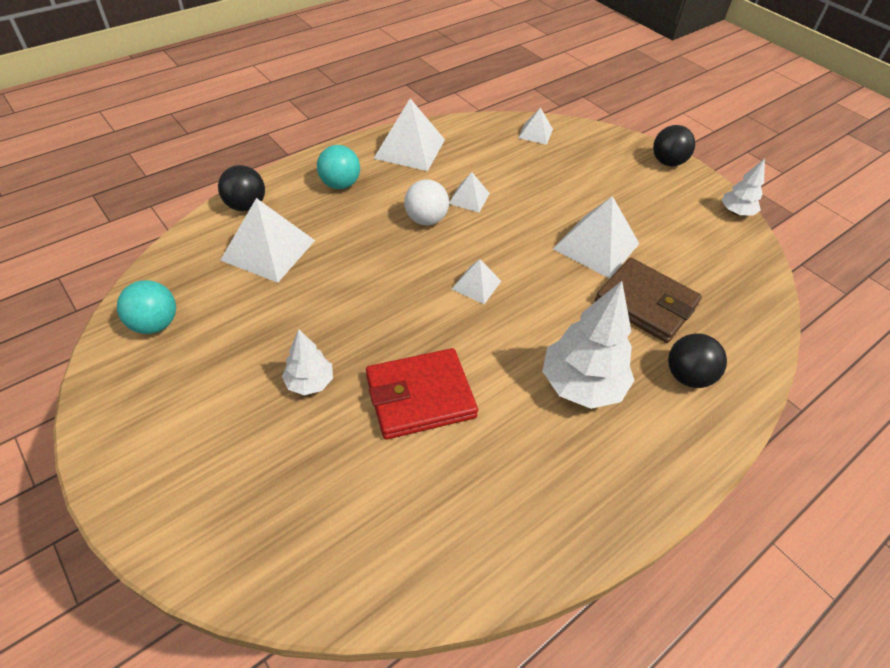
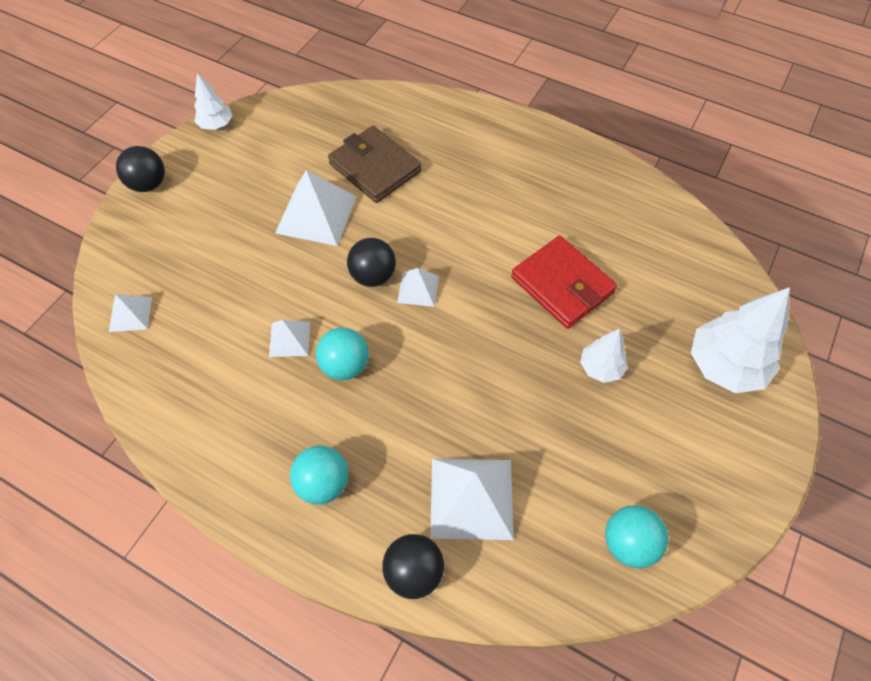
camera: 110 degrees left, 10 degrees up
(410, 148) = (215, 438): white pyramid -> none
(426, 219) = (345, 365): white ball -> turquoise ball
(581, 385) = (486, 190): white tree -> white tree (724, 366)
(645, 303) = (375, 168): brown wallet -> brown wallet turned 60 degrees counterclockwise
(687, 376) = (439, 133): black ball -> black ball (373, 276)

